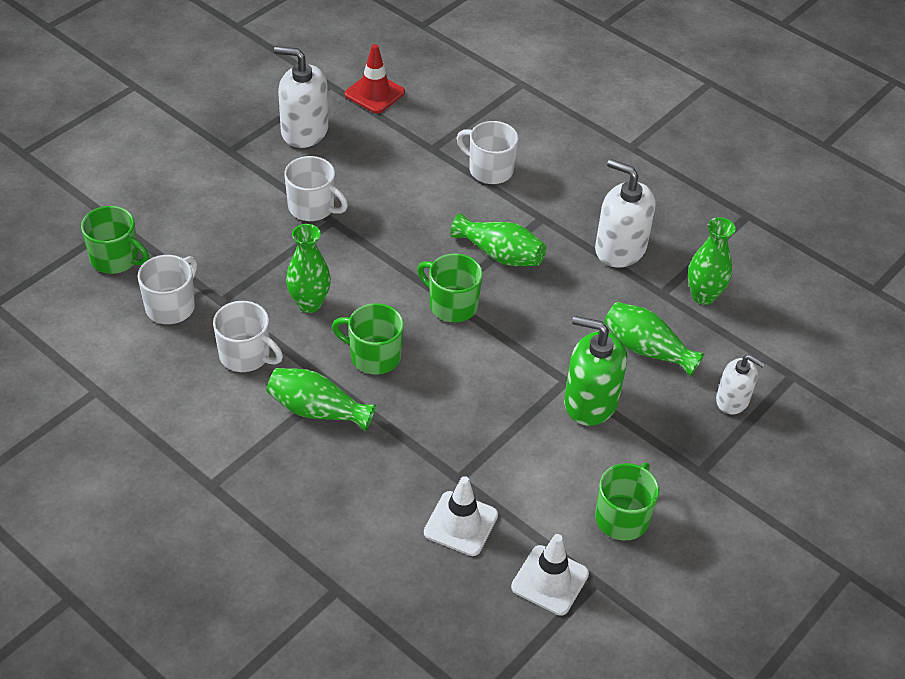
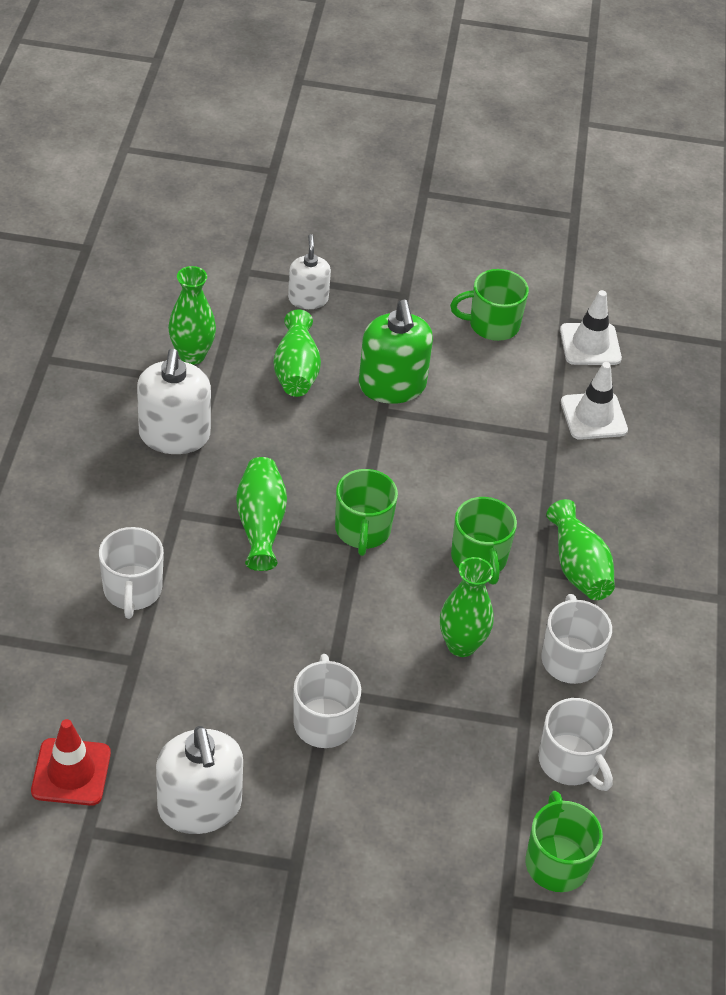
camera: 125 degrees left, 0 degrees up
(171, 306) = (570, 762): white mug -> white mug turned 120 degrees counterclockwise

